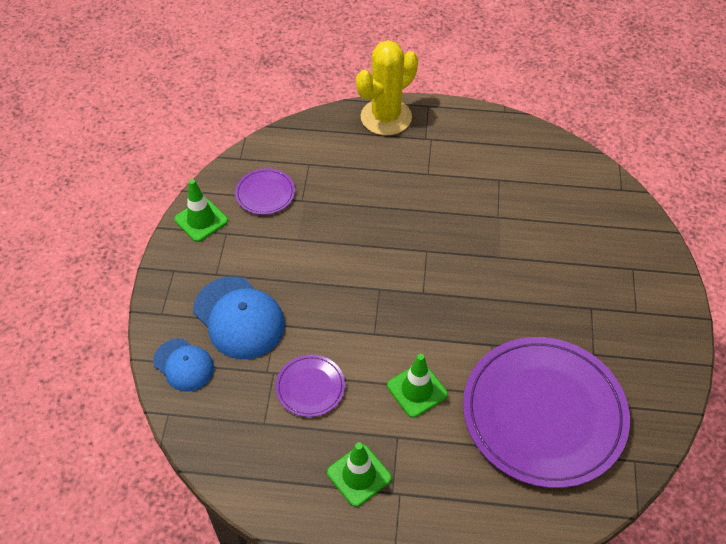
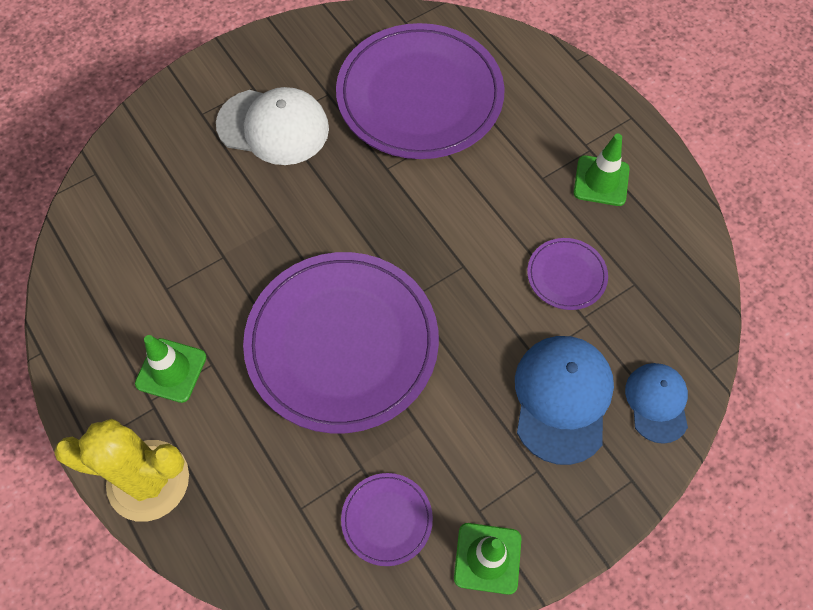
camera: 130 degrees left, 10 degrees up
(383, 237) = (342, 343): none -> purple plate
(417, 390) = (486, 193): green traffic cone -> green traffic cone (171, 370)
(587, 302) = (273, 127): none -> white cap

